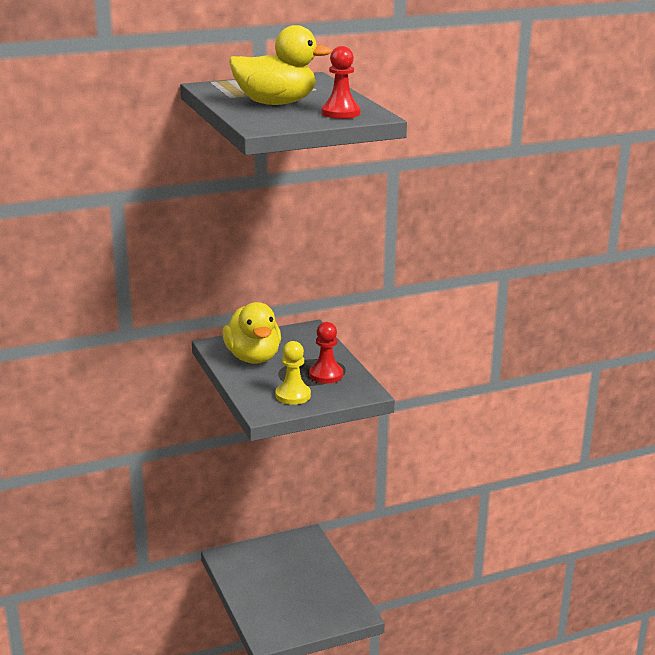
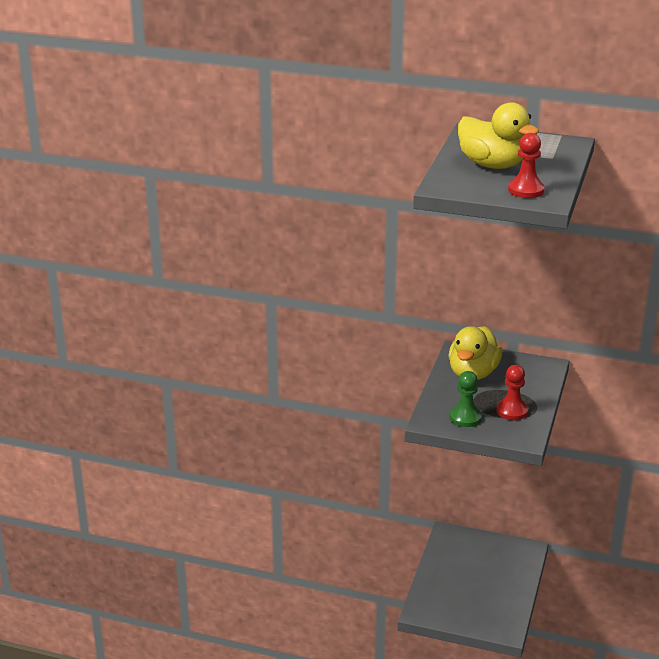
camera: 40 degrees right, 5 degrees up
(293, 395) = (465, 417): yellow pawn -> green pawn

